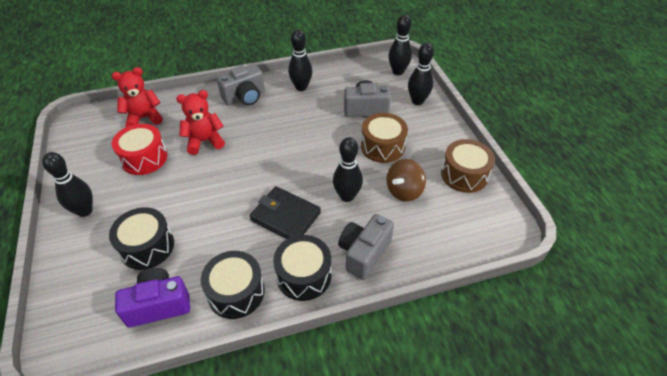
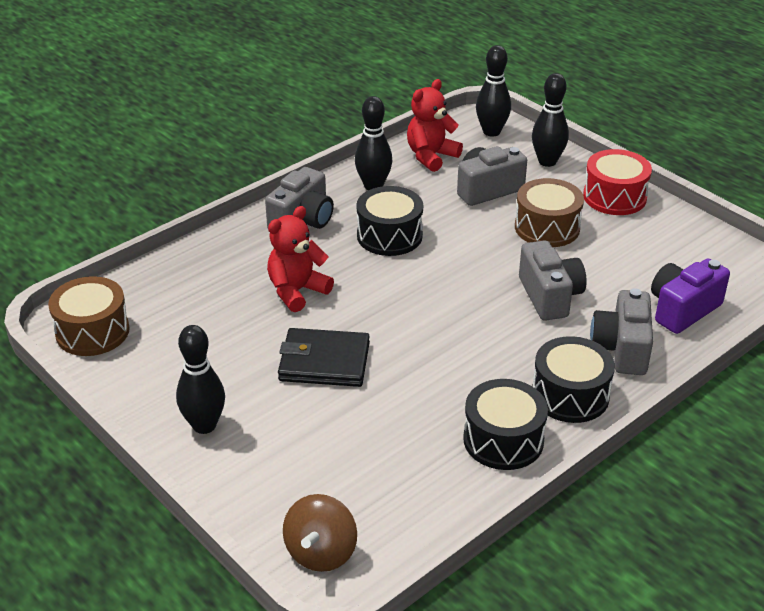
camera: 25 degrees left, 10 degrees down
(144, 118) = (173, 289): red teddy bear -> red teddy bear (431, 156)
(144, 158) = (227, 337): red drum -> red drum (614, 197)
(147, 246) = (339, 434): black drum -> black drum (389, 236)
(158, 305) = (418, 487): purple camera -> purple camera (682, 309)
(285, 216) = (492, 342): black wallet -> black wallet (324, 362)
(347, 196) = (550, 296): black bowling pin -> grey camera
(404, 191) = (614, 269): brown spinning top -> brown spinning top (321, 552)
(464, 174) = (671, 230): brown drum -> brown drum (92, 331)

